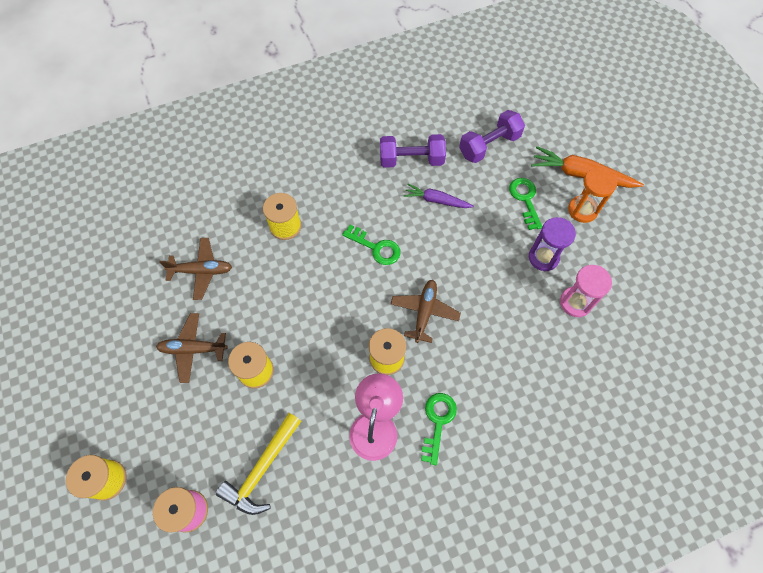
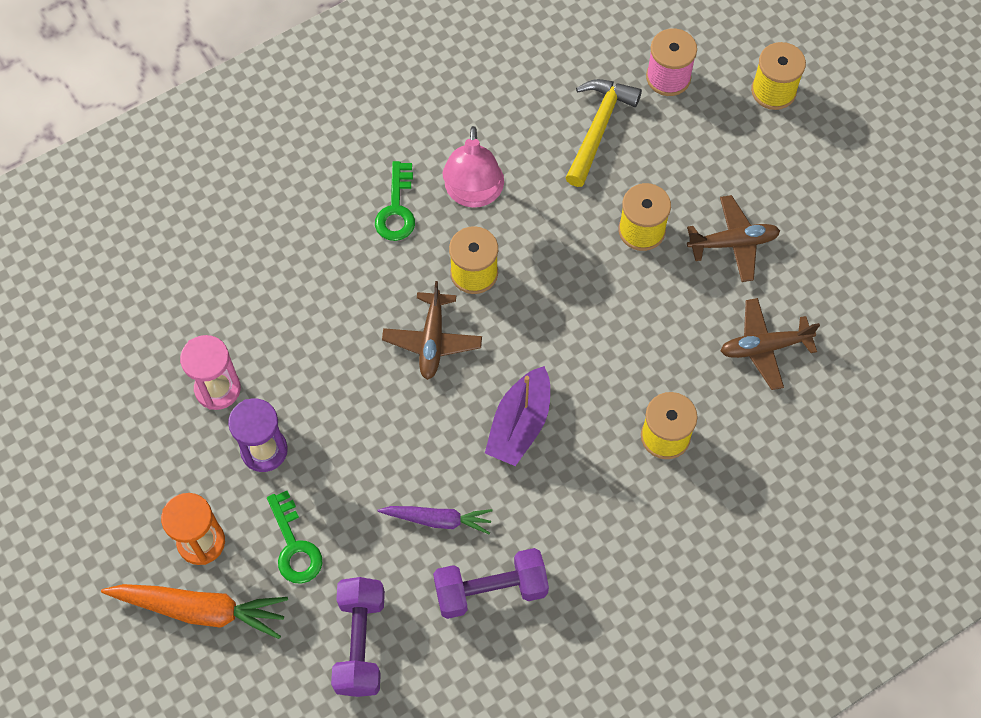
camera: 170 degrees right, 0 degrees up
(376, 247) = (519, 424): green key -> purple boat
(489, 145) = (360, 643): purple dumbbell -> purple dumbbell turned 45 degrees counterclockwise

